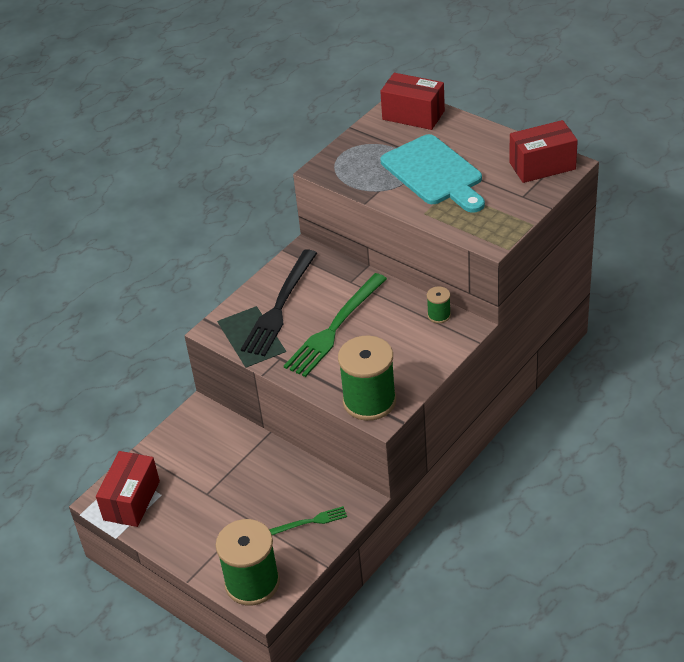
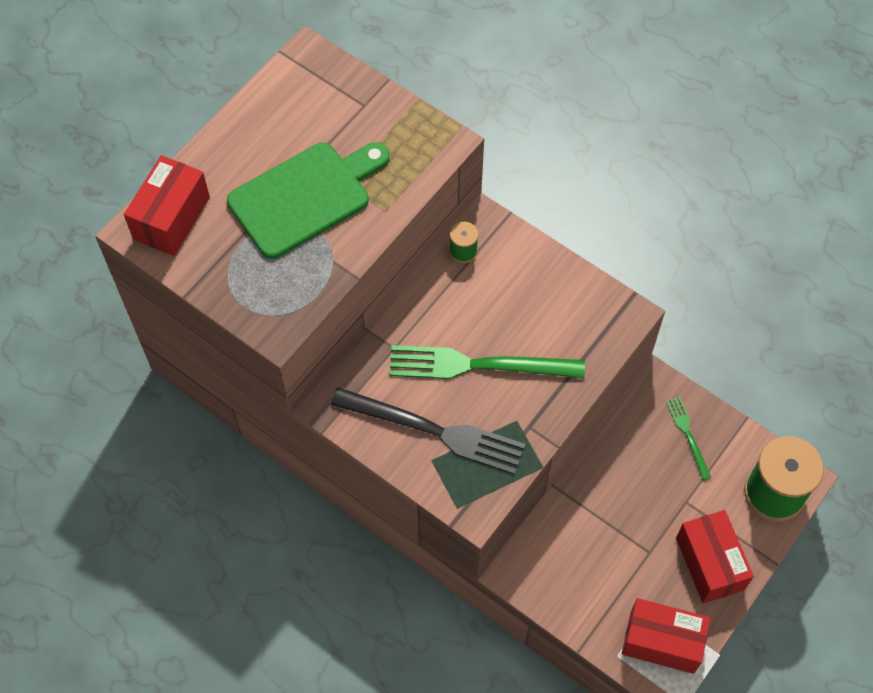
camera: 95 degrees left, 20 degrees up
(335, 328) = (478, 365): green fork -> green fork turned 150 degrees clockwise
(369, 401) = (603, 326): green spool -> none
(434, 173) = (305, 197): turquoise cutting board -> green cutting board
(542, 166) = (307, 81): red box -> red box (710, 563)

